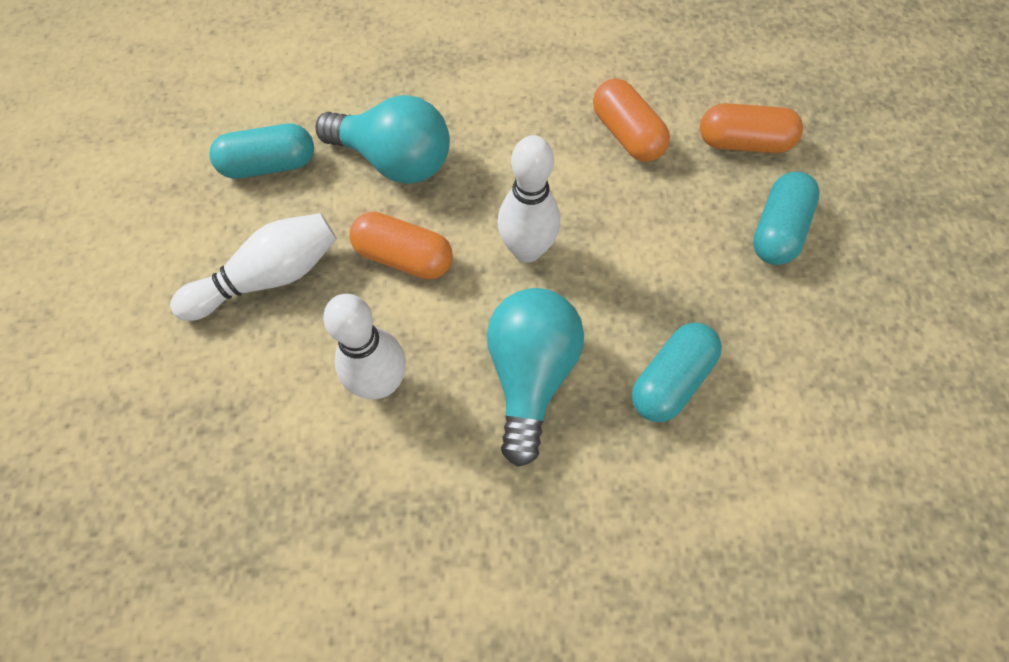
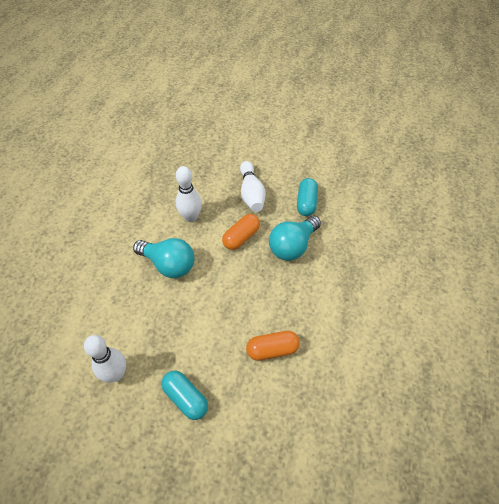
camera: 110 degrees right, 10 degrees down
(527, 250) = (225, 282): white bowling pin -> white bowling pin (116, 374)
(671, 380) = (139, 314): turquoise capsule -> none
(743, 142) = (245, 409): orange capsule -> none

